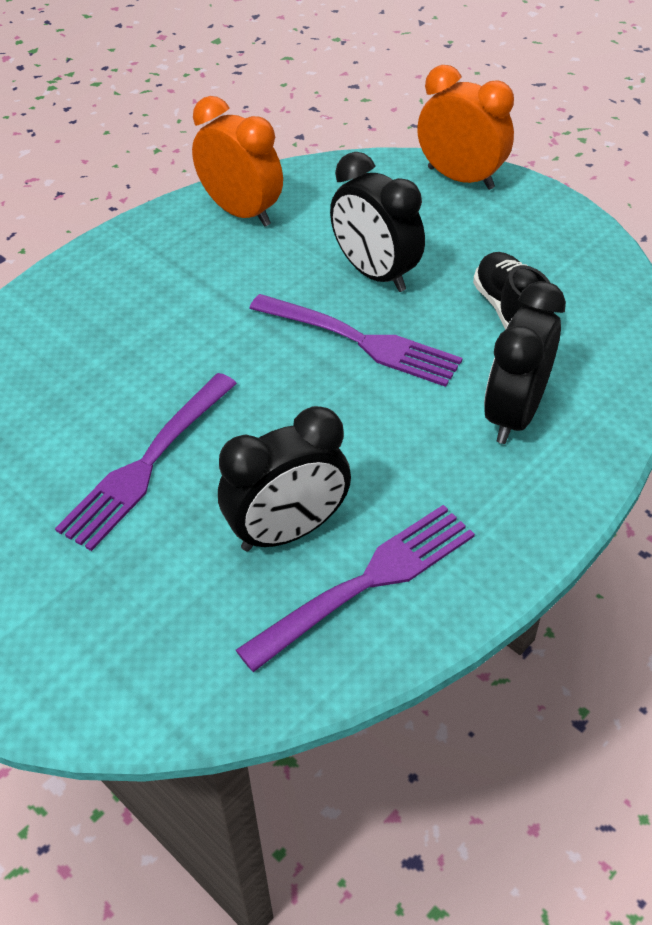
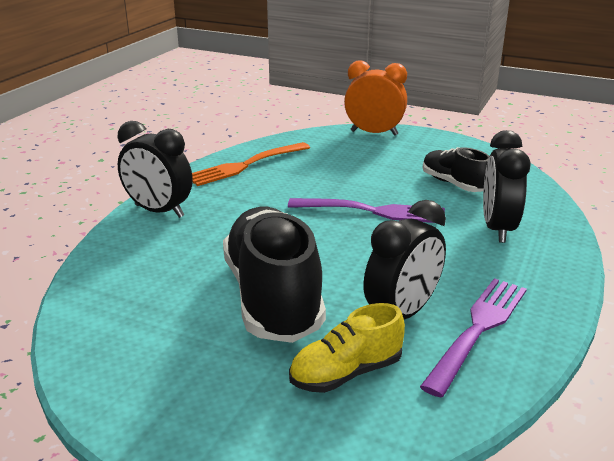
camera: 20 degrees left, 20 degrees down
(148, 462) = (273, 297): purple fork -> black shoe
(167, 603) = (346, 373): none -> yellow shoe
(241, 212) = (246, 165): orange clock -> orange fork
(375, 274) = (356, 180): black clock -> black clock (159, 211)

